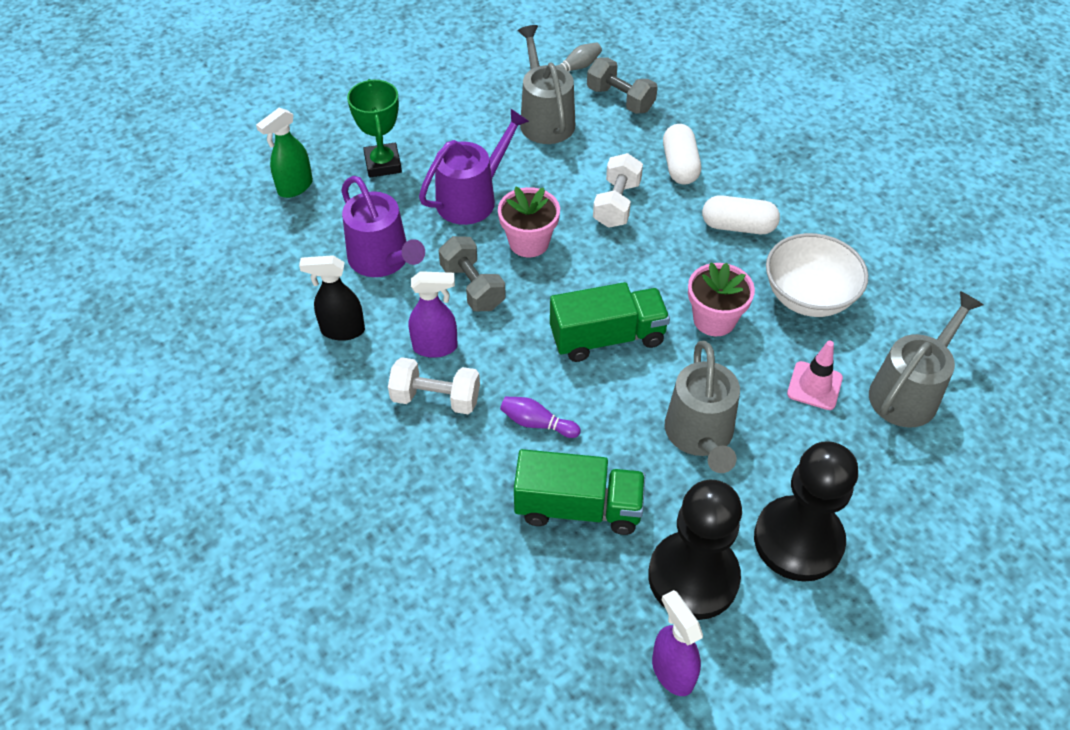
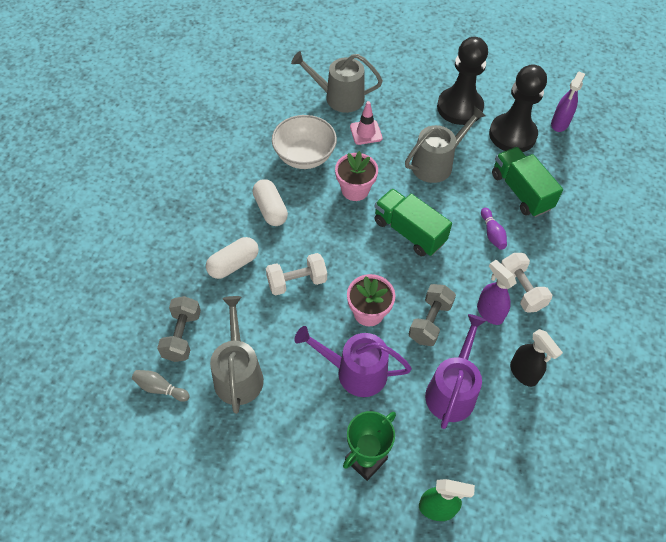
camera: 125 degrees left, 5 degrees up
(545, 119) = (238, 374): grey watering can -> grey watering can turned 135 degrees clockwise

